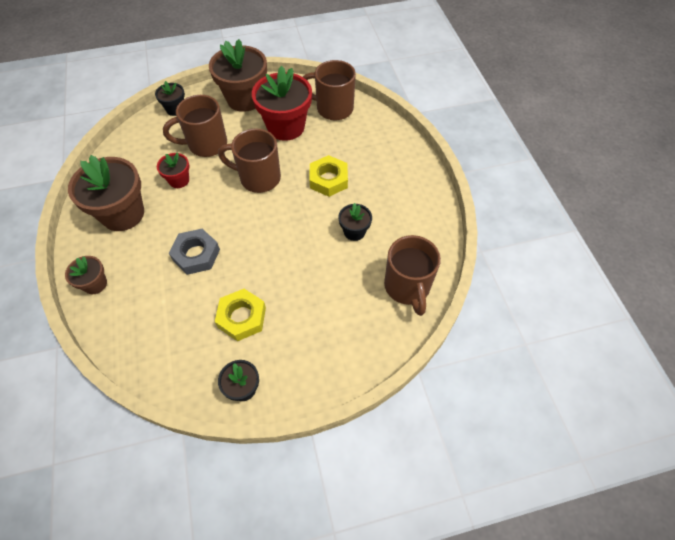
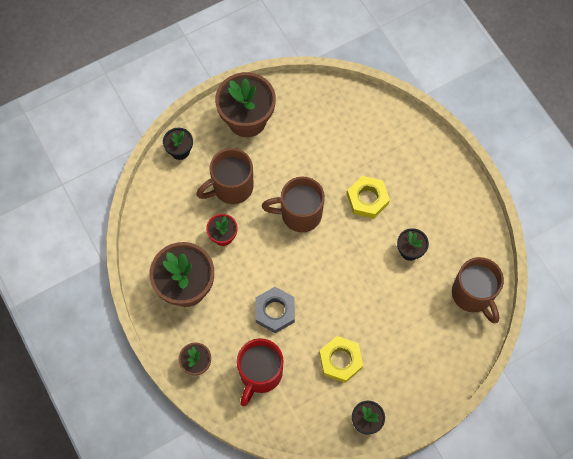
camera: 15 degrees left, 10 degrees up
(152, 310) = (260, 374): none -> red mug
(286, 127) = (303, 146): red flower pot -> none
(333, 108) = (343, 110): brown mug -> none

